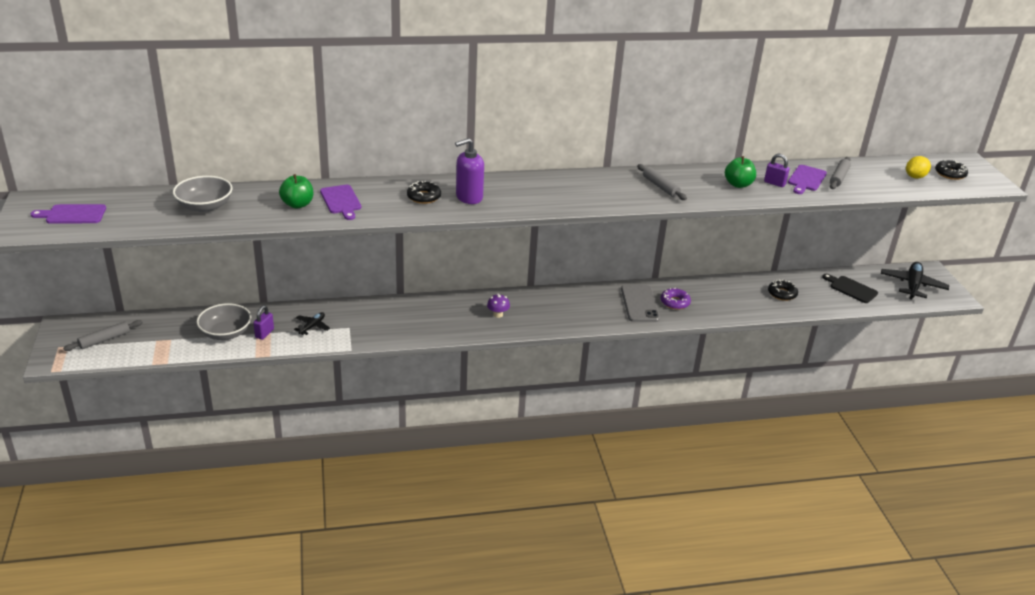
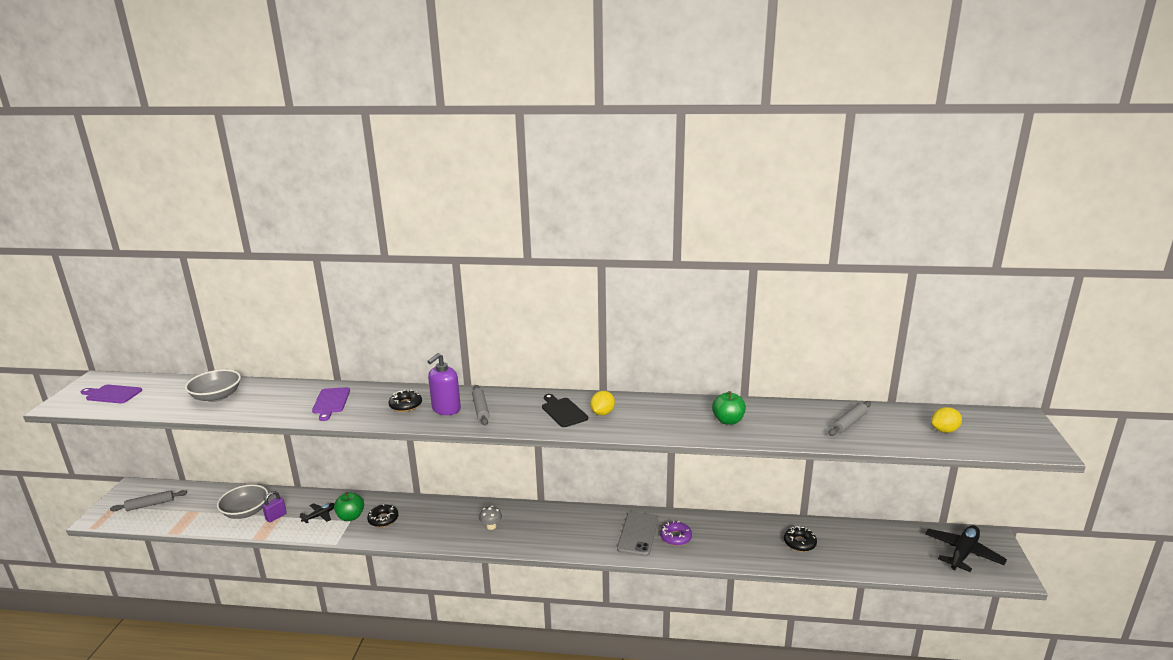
camera: 20 degrees right, 10 degrees down
(297, 204) = (292, 402): green apple -> green apple (351, 517)
(469, 197) = (446, 409): purple soap dispenser -> purple soap dispenser turned 45 degrees counterclockwise
(498, 314) = (491, 526): purple mushroom -> grey mushroom
(622, 187) = (602, 413): none -> yellow lemon
(660, 187) = (642, 415): grey rolling pin -> grey rolling pin (481, 409)
(774, 183) = (770, 423): purple padlock -> none
(806, 179) = (809, 422): purple cutting board -> none
(851, 289) = (884, 547): black cutting board -> black cutting board (563, 411)
(950, 174) = (991, 431): black donut -> black donut (383, 519)

